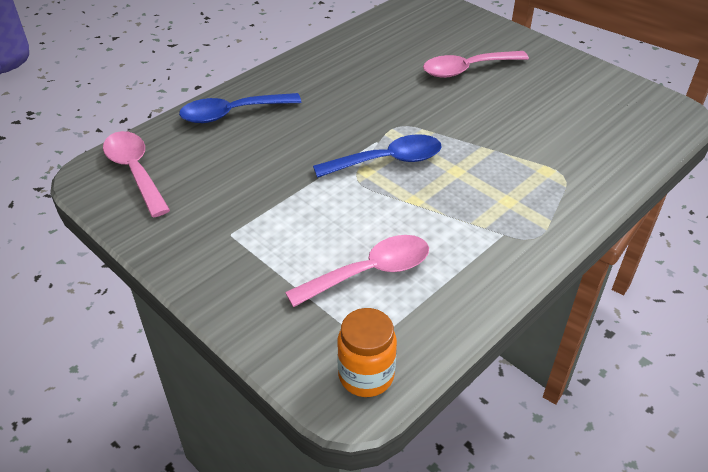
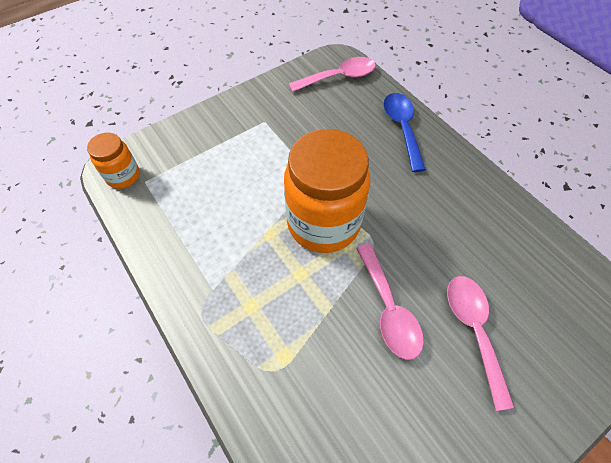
camera: 100 degrees right, 15 degrees up
(369, 272) = (203, 191): pink spoon -> pink spoon (388, 309)
(387, 161) = (323, 223): blue spoon -> orange jar

